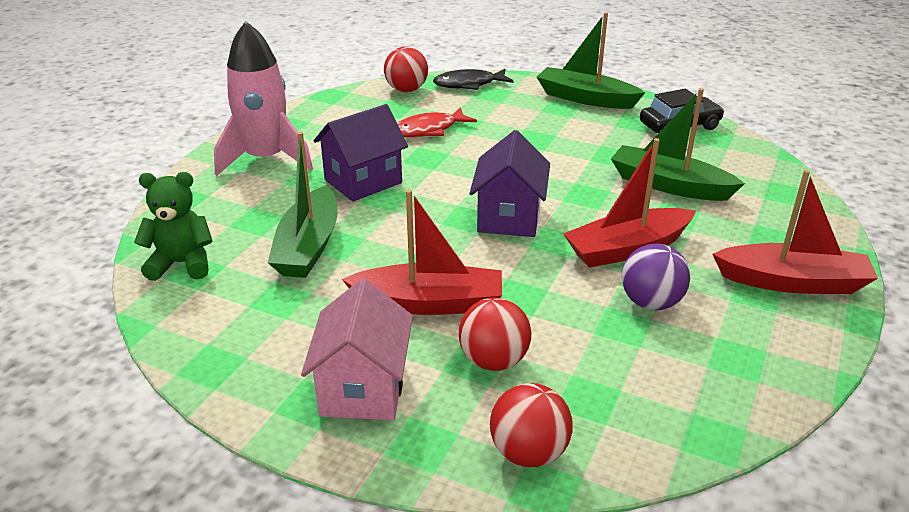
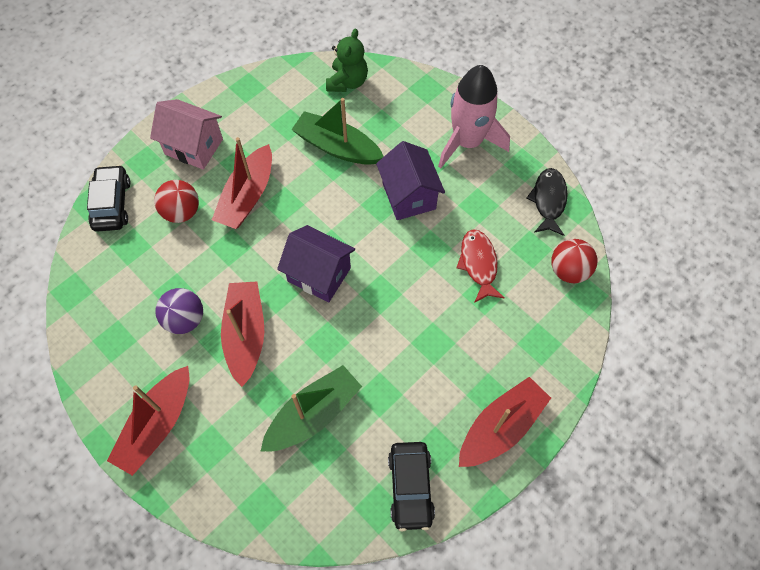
camera: 110 degrees right, 30 degrees up
(468, 84) = (566, 329): black fish -> black fish (548, 200)
(528, 452) = (112, 204): red ball -> black car
(585, 98) = (501, 427): green boat -> red boat

